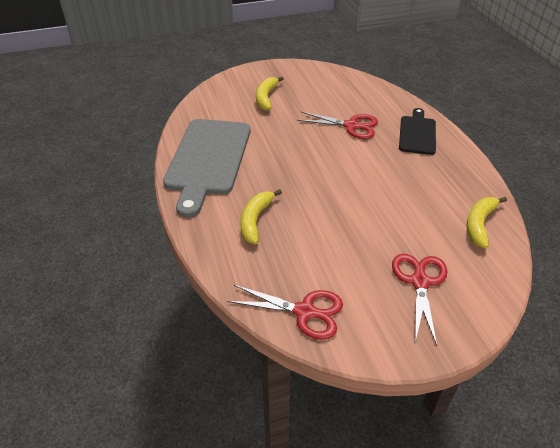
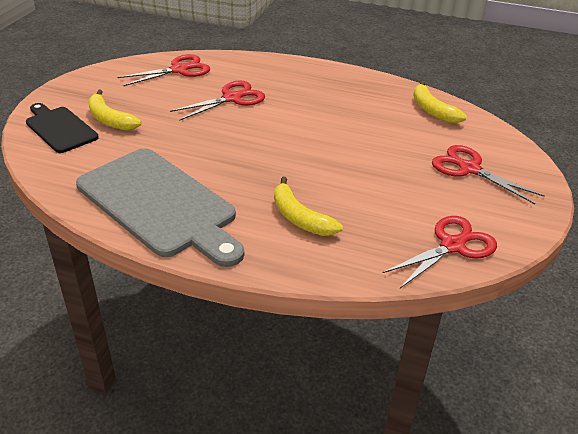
camera: 55 degrees left, 5 degrees down
(353, 89) = (179, 70): none -> red scissors
(417, 133) = (290, 76): black cutting board -> black cutting board (60, 128)

